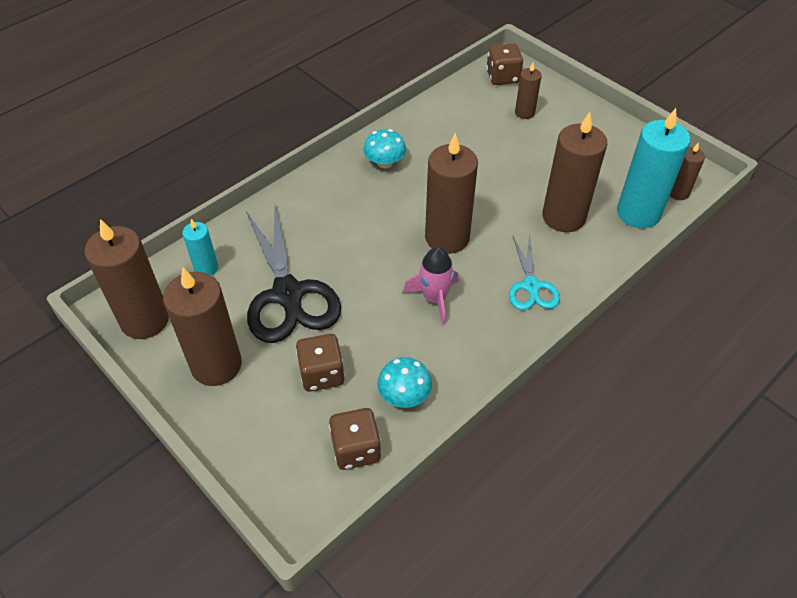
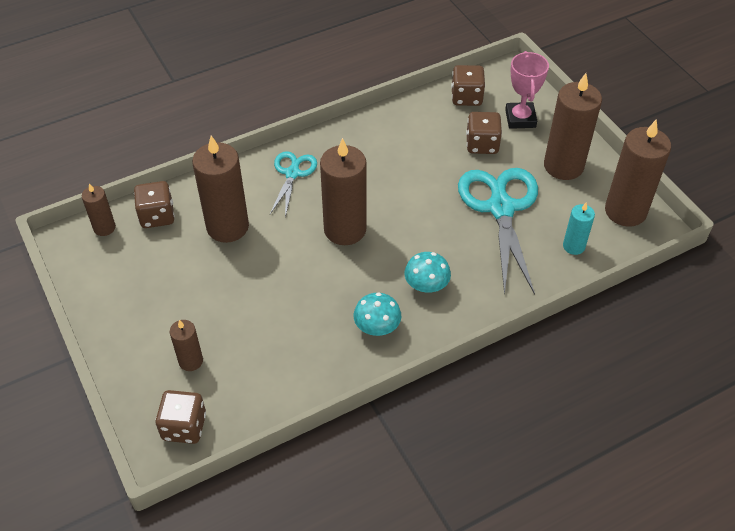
camera: 165 degrees left, 0 degrees up
(276, 428) = (520, 118): none -> pink trophy
(288, 294) = (501, 208): black scissors -> turquoise scissors
(404, 395) = (424, 120): turquoise mushroom -> turquoise mushroom (426, 285)
(434, 299) = (377, 180): pink rocket -> none
(638, 213) = (157, 216): turquoise candle -> brown dice

